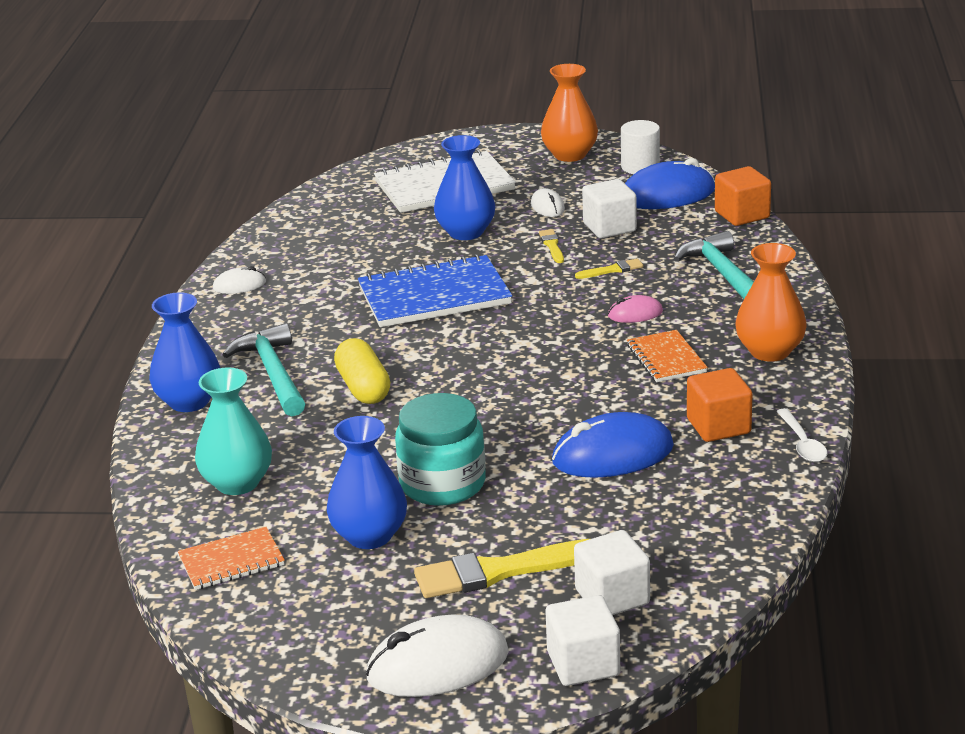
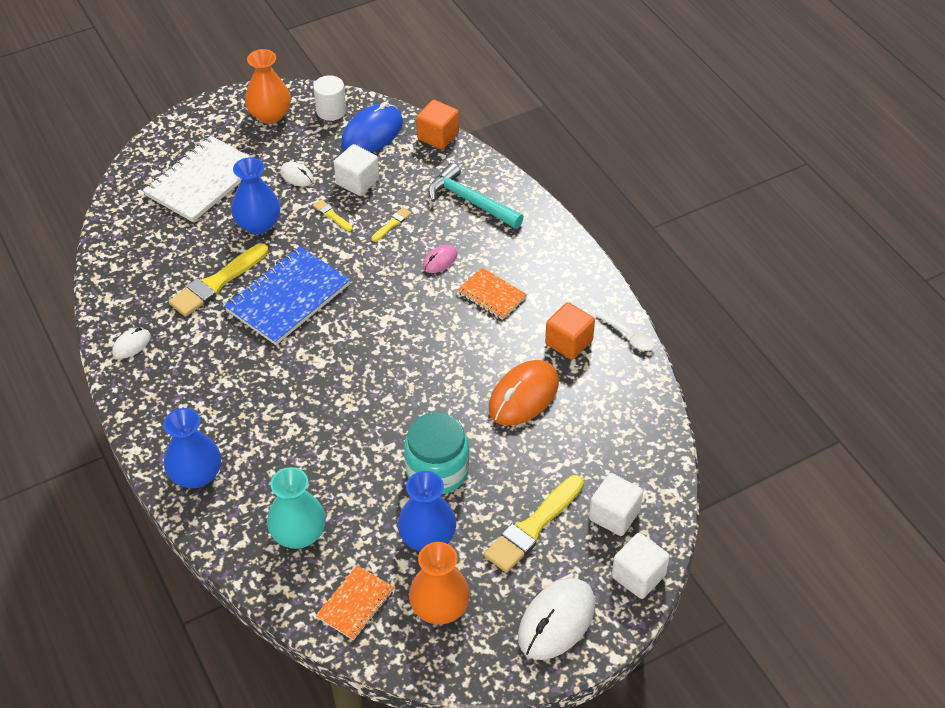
camera: 35 degrees left, 20 degrees up
(273, 373) = (234, 421): turquoise hammer -> none
(363, 388) = (312, 407): yellow capsule -> none
(374, 264) = (217, 283): none -> yellow brush
(612, 454) = (523, 396): blue mouse -> orange mouse
(769, 351) = (550, 261): orange vase -> orange vase (440, 608)

